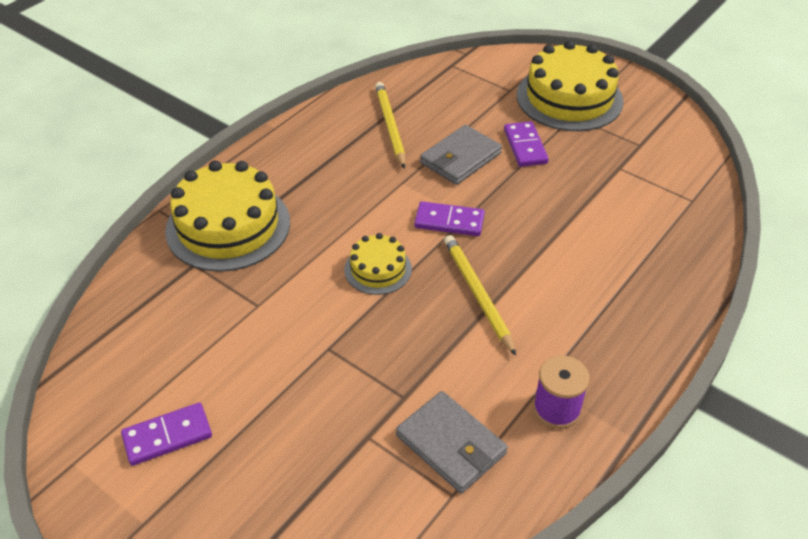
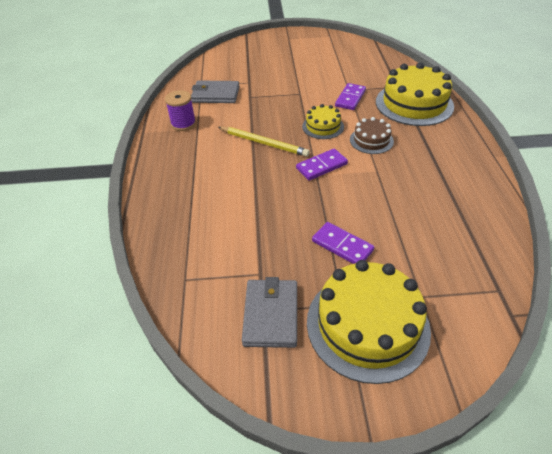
camera: 140 degrees right, 0 degrees up
(167, 436) = (314, 51): purple domino -> purple domino (350, 98)
(354, 215) = (371, 140): none -> brown cake
(390, 126) = (442, 200): yellow pencil -> none
(460, 158) = (369, 207): grey wallet -> grey wallet (271, 315)

